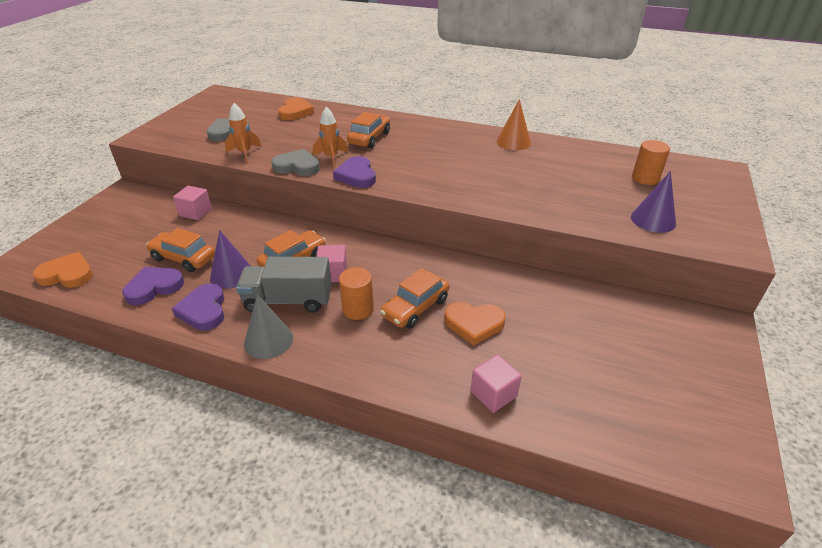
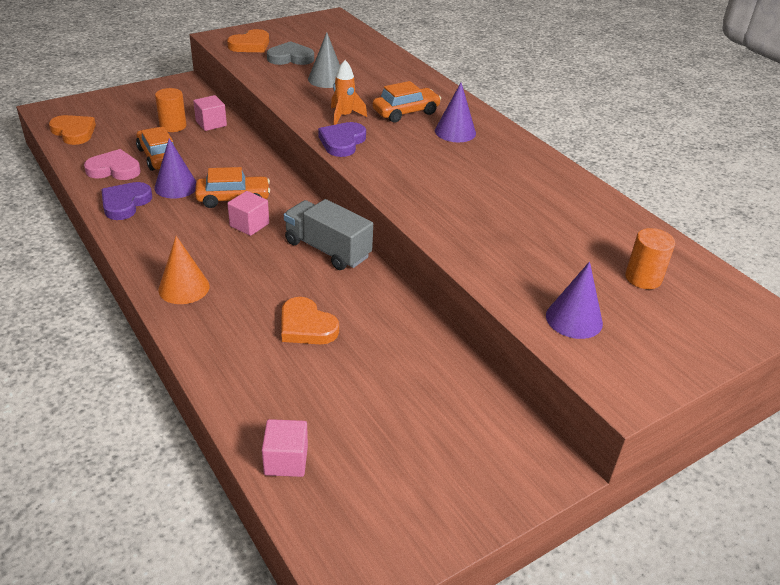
camera: 35 degrees right, 0 degrees up
(154, 287) = (114, 169): purple heart -> pink heart
(245, 153) = (278, 83): orange rocket -> none
(268, 340) = (139, 249): grey cone -> grey cone (326, 79)
(288, 300) = (190, 227): grey truck -> grey truck (327, 249)
(295, 112) = (374, 60): orange heart -> orange heart (250, 45)
(297, 166) = (304, 112): grey heart -> none
(358, 309) = (231, 262): orange cylinder -> orange cylinder (173, 126)
(415, 308) = (277, 286): orange car -> none
(419, 138) = (455, 132): none -> purple cone
(493, 394) = (244, 385): pink cube -> pink cube (286, 460)
(513, 142) = (550, 176): orange cone -> orange cone (184, 288)

